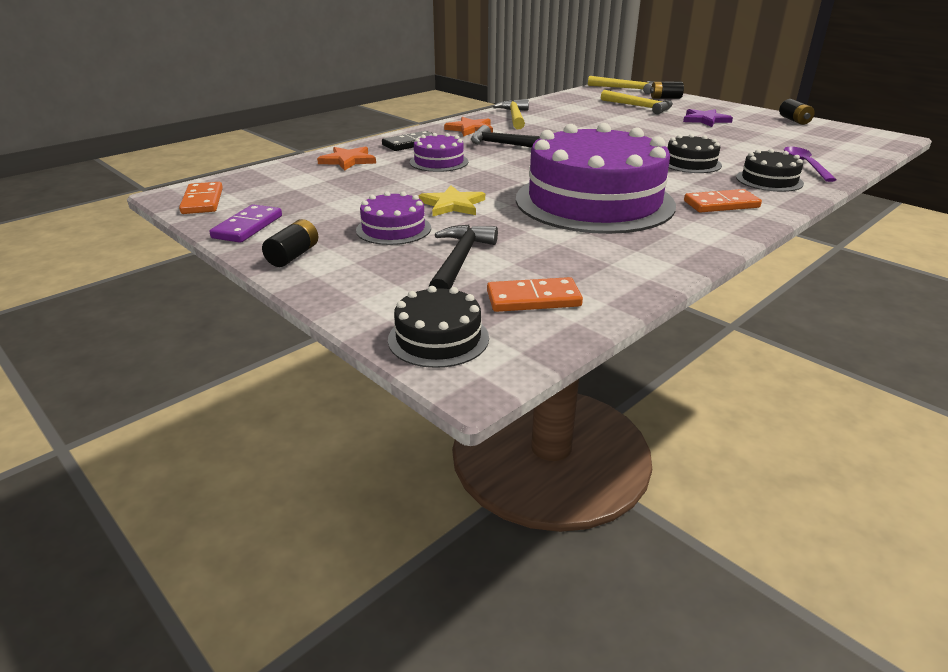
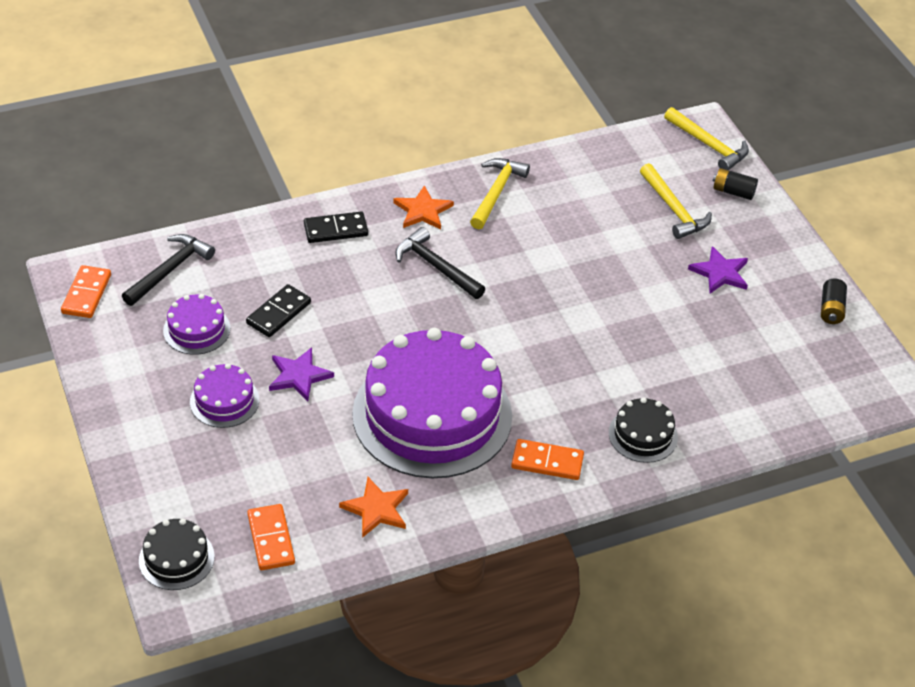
camera: 20 degrees right, 15 degrees up
(247, 227) = (108, 355): purple domino -> none
(293, 256) = (125, 415): black battery -> none
(348, 160) = (251, 250): orange star -> orange star (376, 509)
(401, 181) = (278, 313): none -> black domino
(439, 162) = (339, 283): purple cake -> purple cake (196, 329)
(452, 204) = (299, 376): yellow star -> purple star
(460, 261) = (249, 469): black hammer -> black hammer (170, 270)
(533, 299) = (271, 539): orange domino -> orange domino turned 60 degrees clockwise
(690, 163) = (596, 373): black cake -> none
(804, 165) = (717, 417): purple spoon -> none

